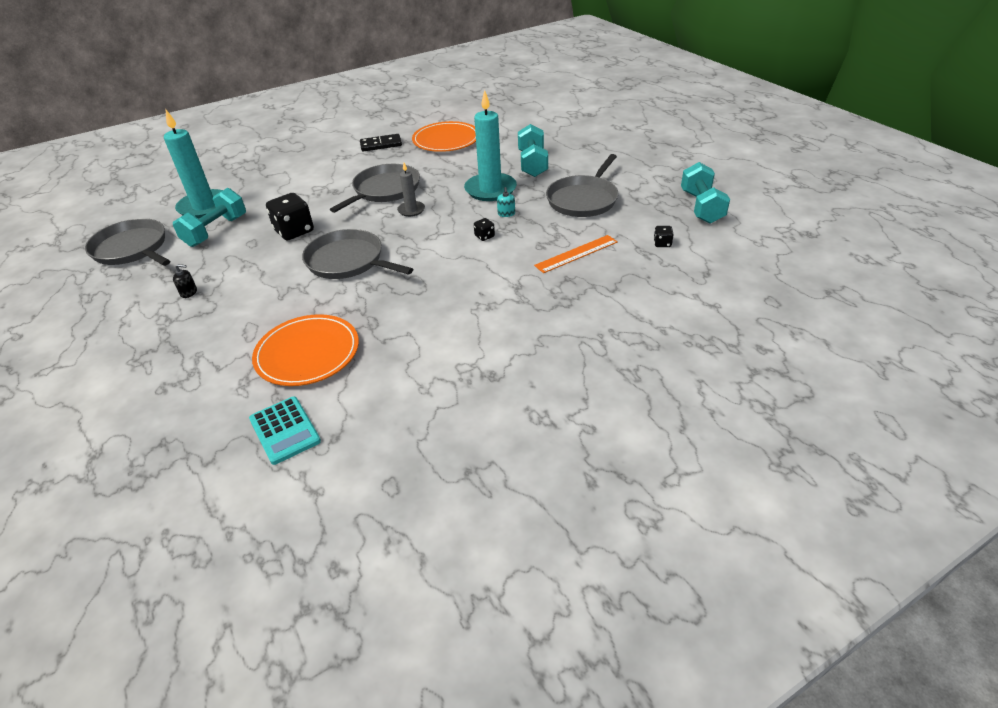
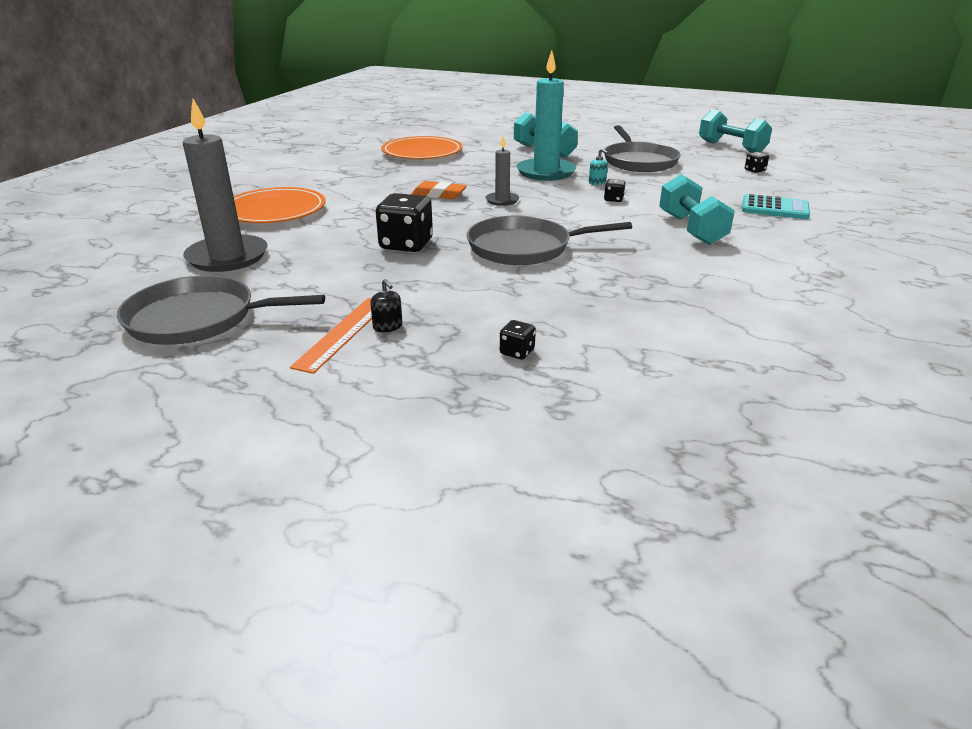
camera: 40 degrees left, 10 degrees down
(189, 292) = (387, 326): black soap dispenser -> black soap dispenser turned 90 degrees clockwise
(204, 206) = (227, 257): turquoise candle -> grey candle
(209, 340) = (517, 352): none -> black dice
(216, 231) = (298, 271): turquoise dumbbell -> turquoise dumbbell (691, 229)
(285, 430) = (772, 378): turquoise calculator -> turquoise calculator (775, 208)
(307, 353) = (650, 320): orange plate -> orange plate (274, 210)
(381, 145) = (355, 167): black domino -> none
(384, 190) = (439, 195): grey pan -> orange eraser
(576, 253) = (711, 190): orange ruler -> orange ruler (343, 333)

